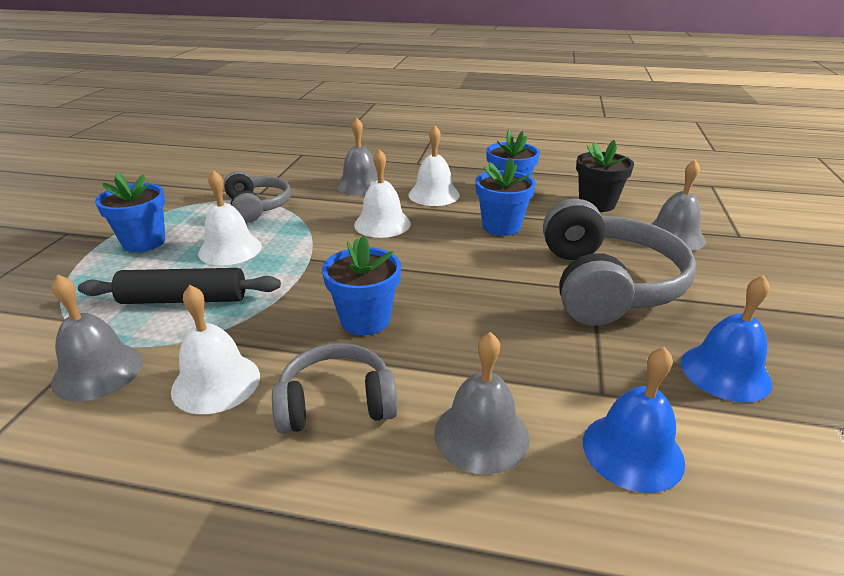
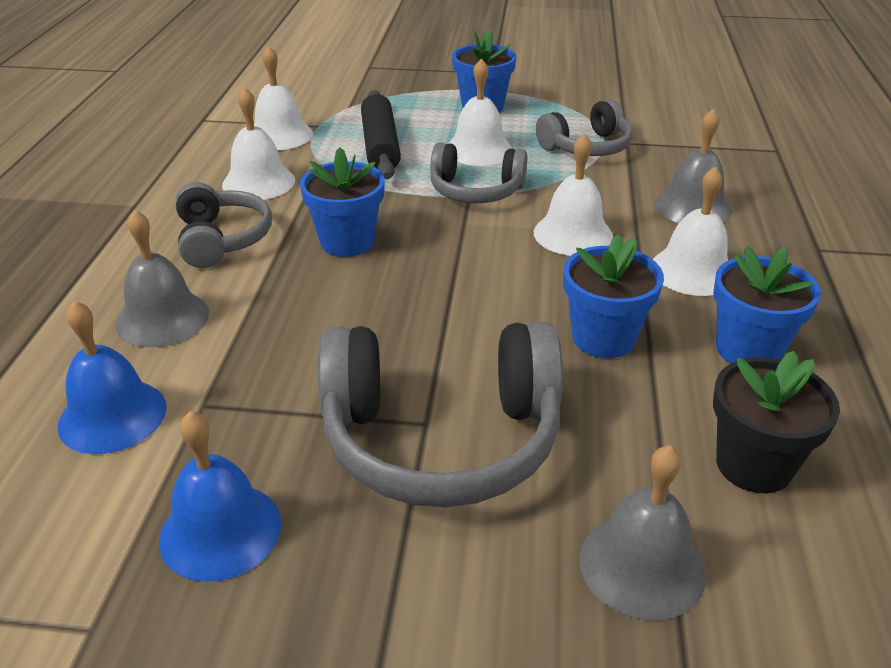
camera: 85 degrees right, 5 degrees up
(98, 371) = (280, 135): grey bell -> white bell
(303, 255) = (476, 191): none -> grey headphones

